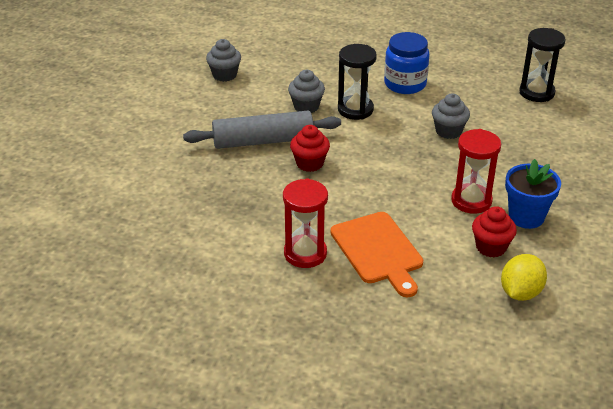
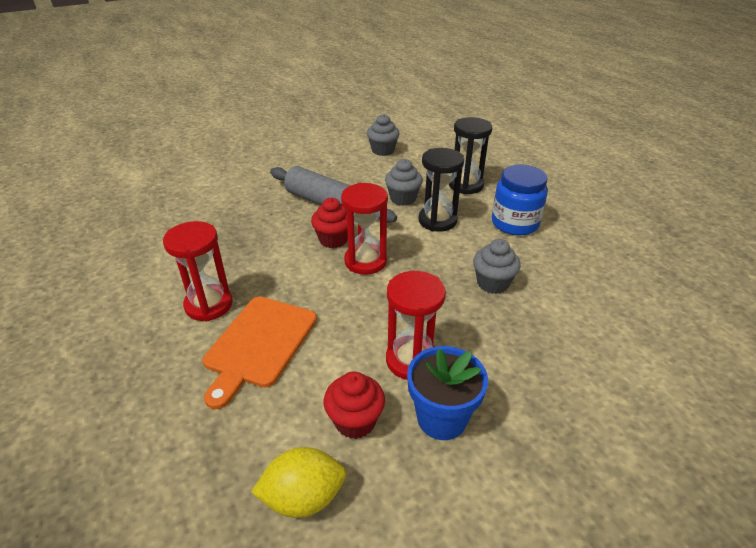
camera: 45 degrees right, 0 degrees up
(355, 164) = (365, 261): none -> red hourglass
(536, 92) = (649, 301): black hourglass -> black hourglass (466, 185)

